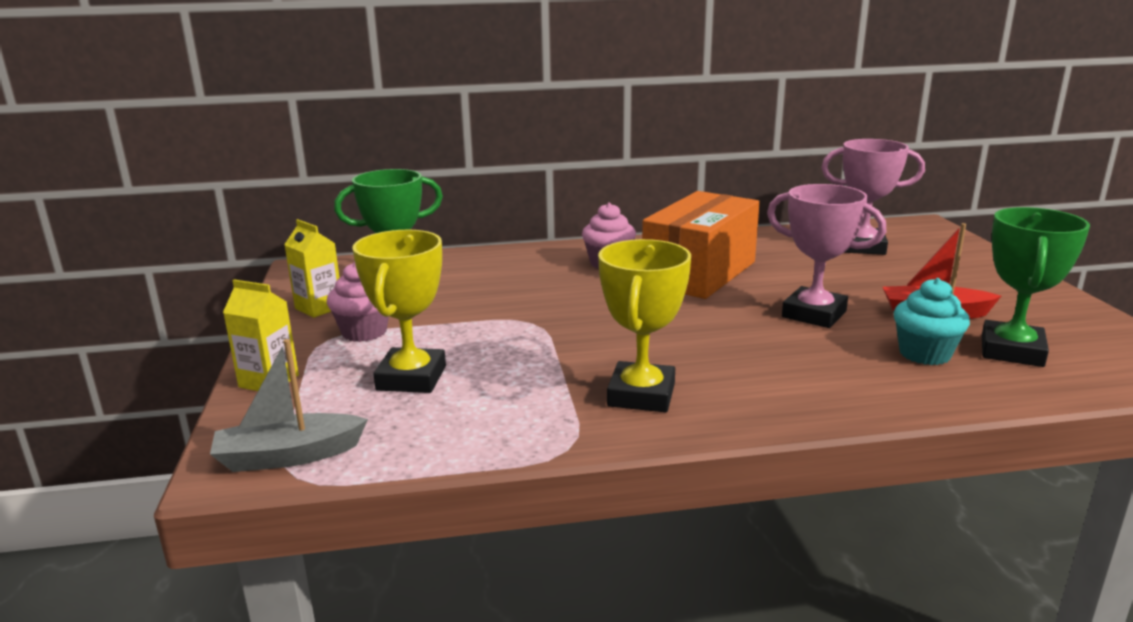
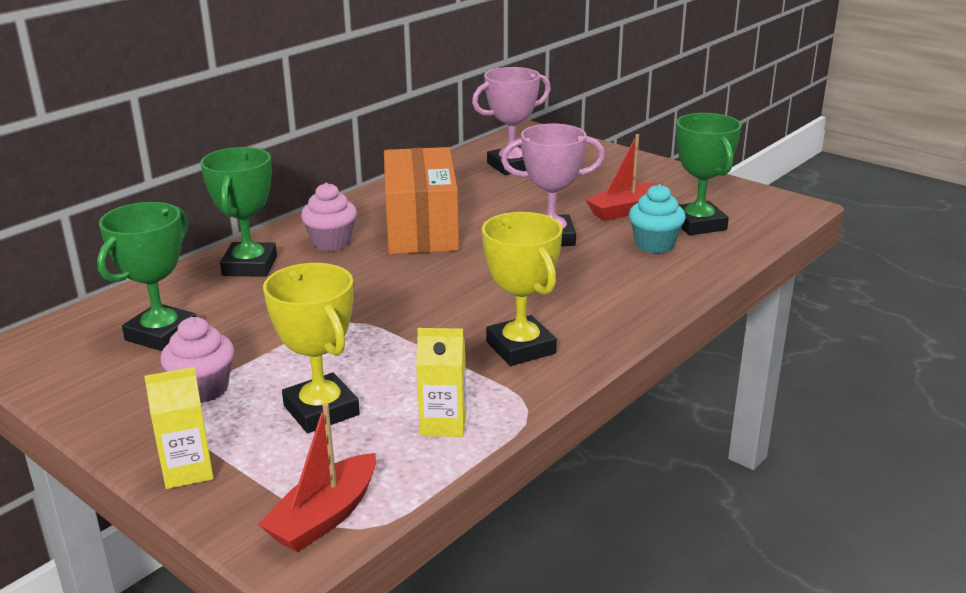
camera: 40 degrees left, 5 degrees up
(289, 456) = (324, 517): grey boat -> red boat
(319, 308) = (109, 385): yellow carton -> yellow carton (443, 424)
(524, 262) = (250, 266): none -> green trophy

